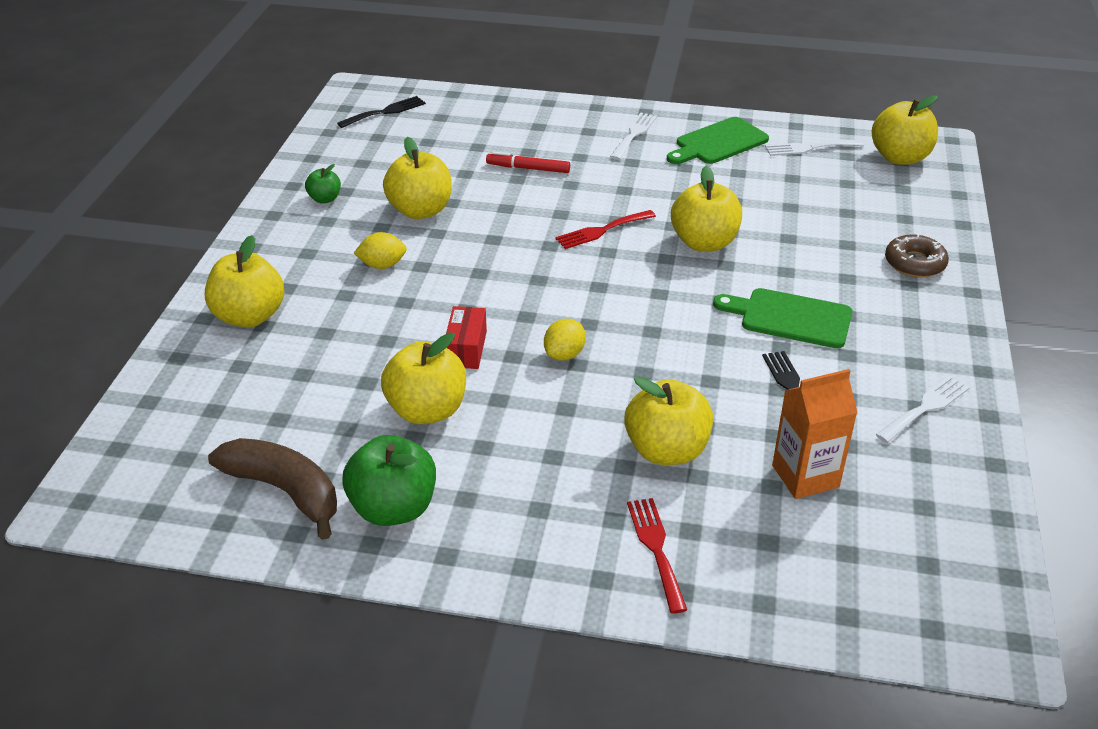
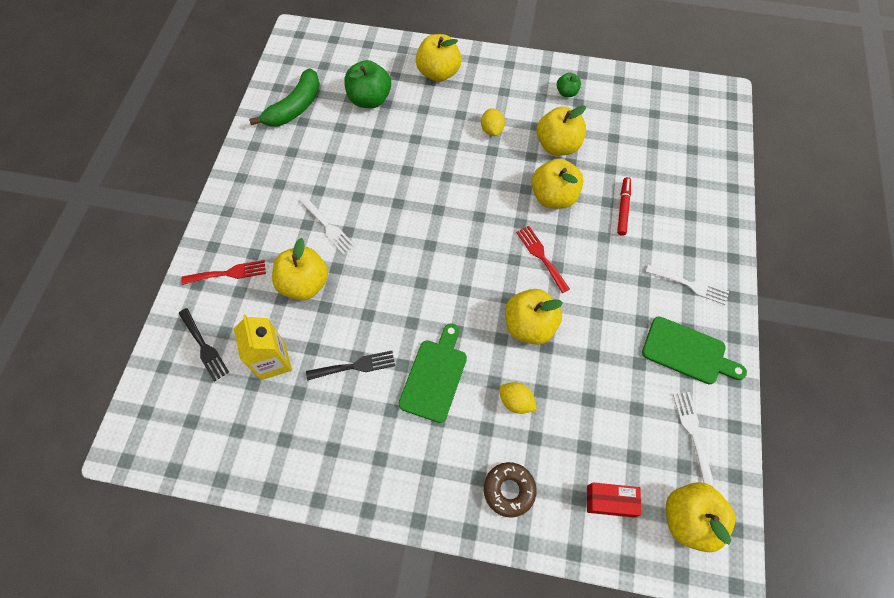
camera: 90 degrees right, 25 degrees up
(285, 491) = (295, 107): brown banana -> green banana
(385, 112) = (692, 115): black fork -> black fork (204, 347)
(393, 508) = (276, 153): green apple -> green apple (370, 99)
(427, 410) = (350, 162): yellow apple -> yellow apple (553, 197)
(466, 349) = (405, 178): red box -> red box (610, 501)
(564, 354) = (398, 231): yellow lemon -> yellow lemon (516, 401)
(718, 143) = (687, 352): green cutting board -> green cutting board turned 150 degrees clockwise
(805, 476) = (273, 361): orange carton -> yellow carton
(925, 407) = (329, 454): white fork -> white fork (328, 227)

